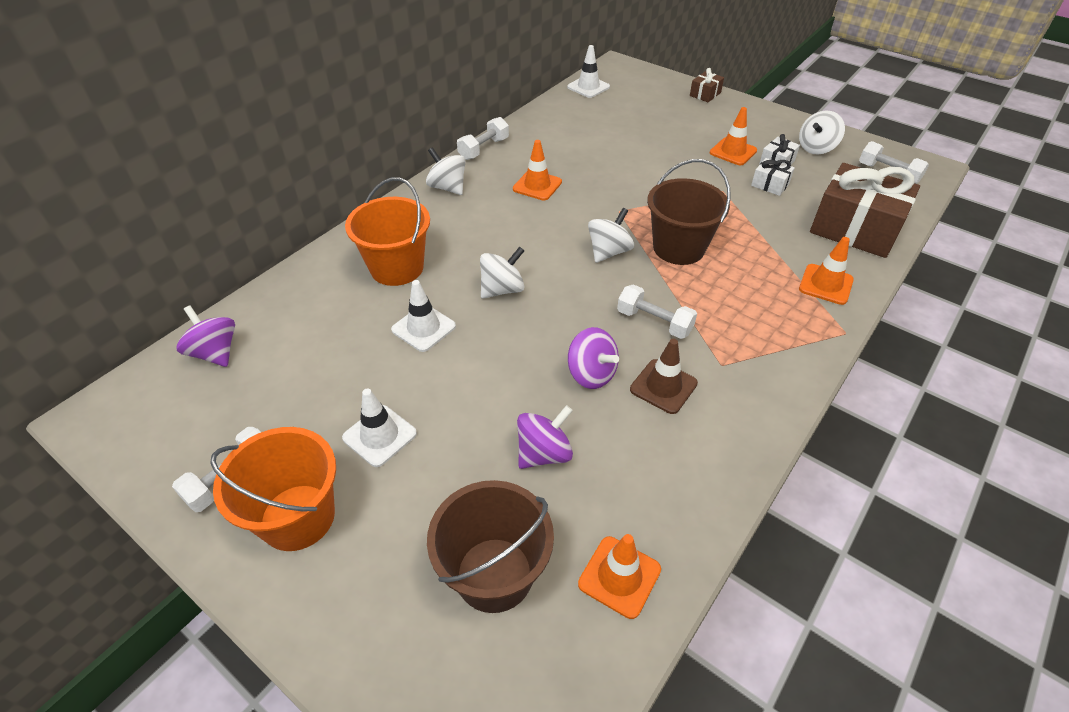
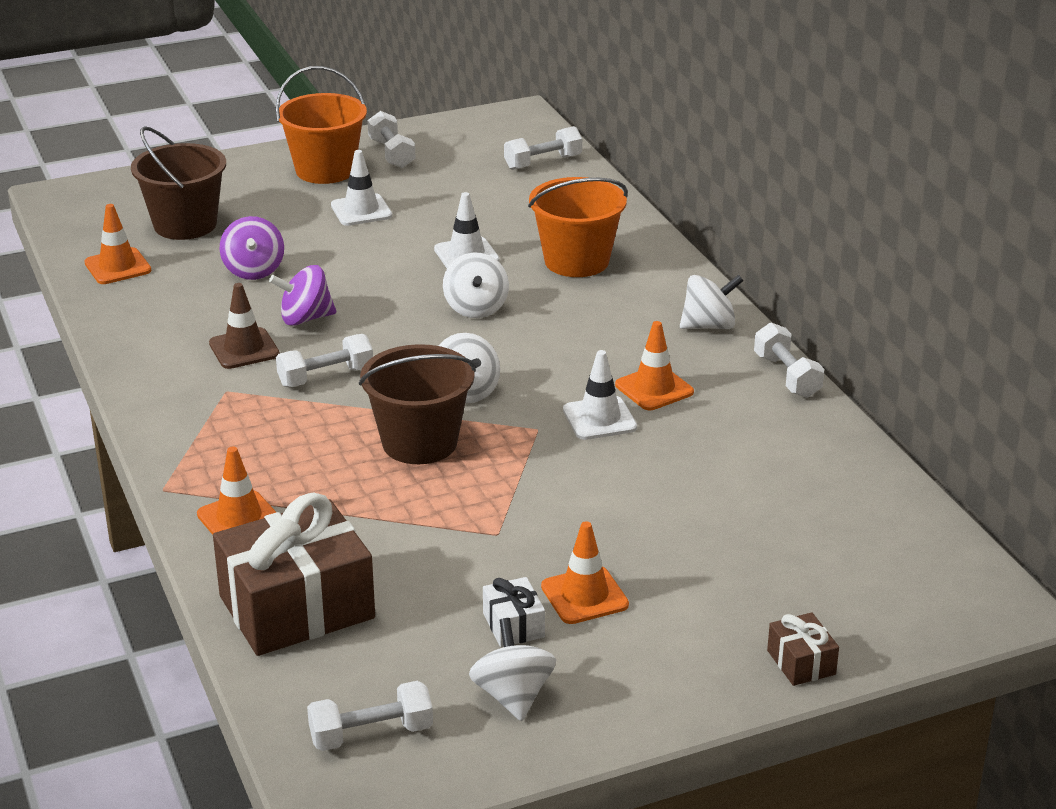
camera: 120 degrees right, 15 degrees down
(215, 353) = (543, 162): purple spinning top -> white dumbbell
(588, 87) = (924, 536): white traffic cone -> white traffic cone (599, 419)
(770, 185) = (467, 586): white gift -> none

